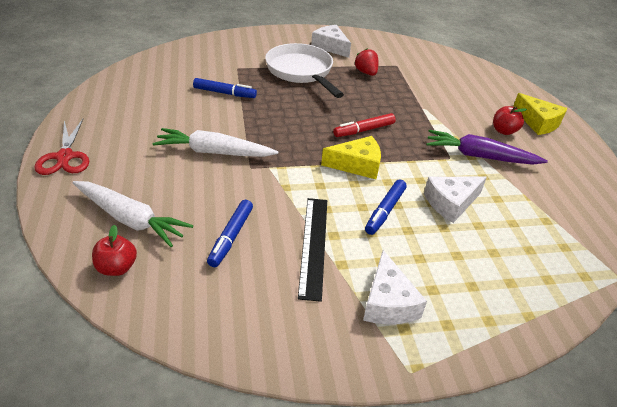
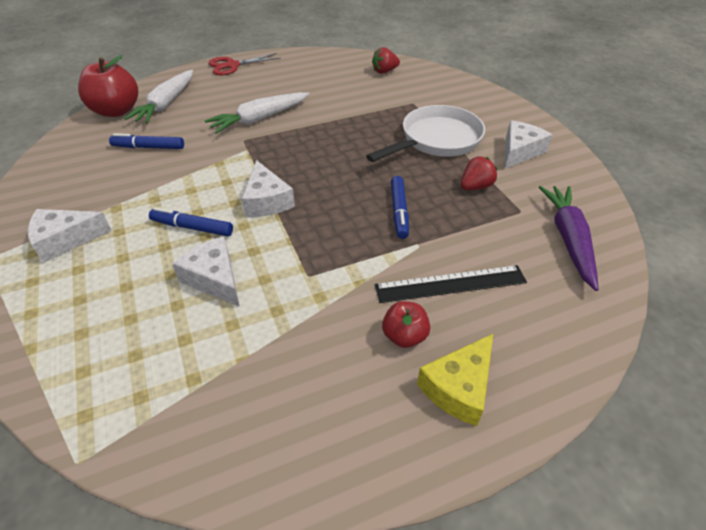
camera: 80 degrees right, 5 degrees up
(117, 268) = (116, 111): red apple -> red apple, size x1.84
(167, 67) = (384, 71): none -> red strawberry
(214, 152) = (259, 119): white carrot -> white carrot turned 120 degrees counterclockwise
(224, 93) = (359, 106): blue marker -> blue marker (399, 211)
(313, 245) = (140, 189): black ruler -> black ruler (450, 284)
(357, 165) = (267, 201): yellow cheese -> white cheese
(364, 130) = (337, 198): red marker -> none
(479, 156) = (322, 306): purple carrot -> purple carrot (568, 239)

